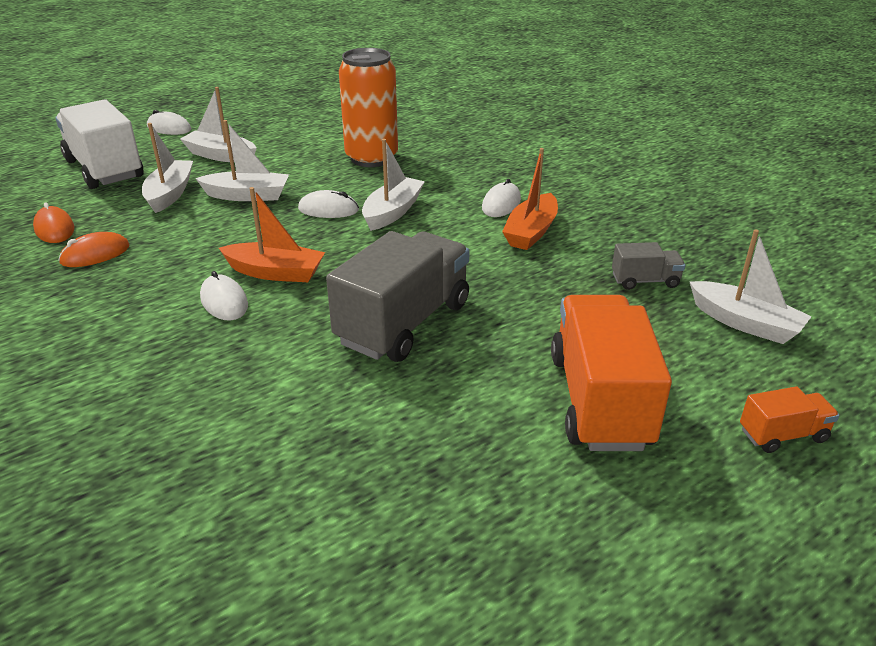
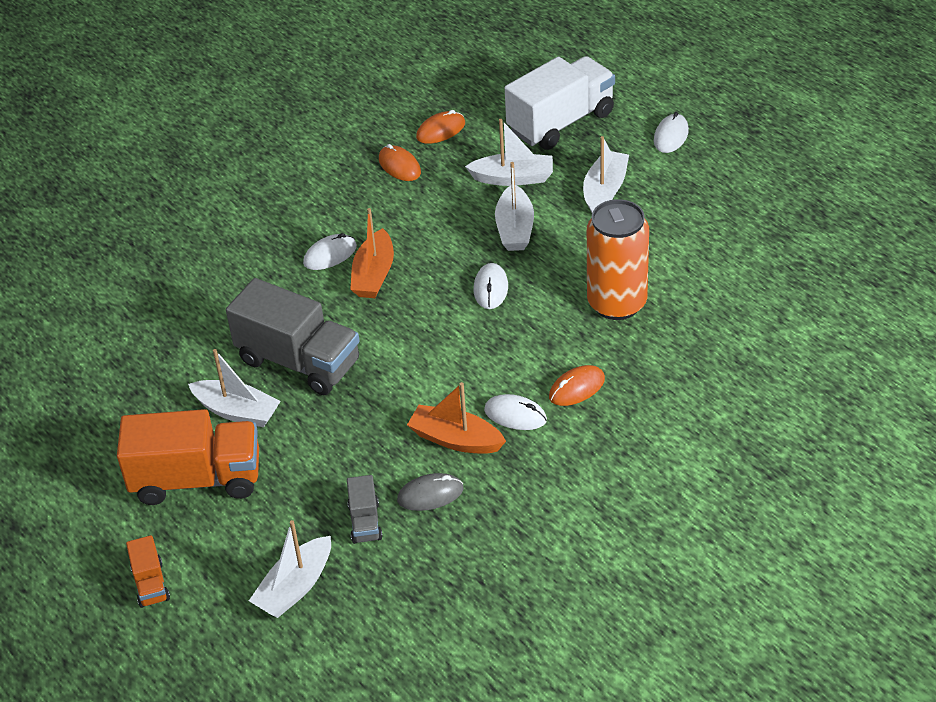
camera: 90 degrees right, 10 degrees up
(392, 212) = (489, 334): white boat -> white boat (237, 411)
(471, 178) = (576, 388): none -> orange mouse
(603, 246) = (430, 495): none -> grey mouse

